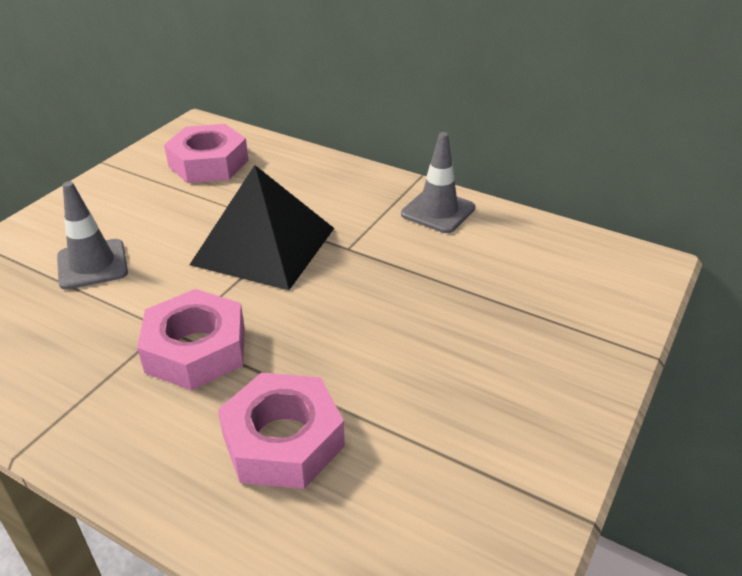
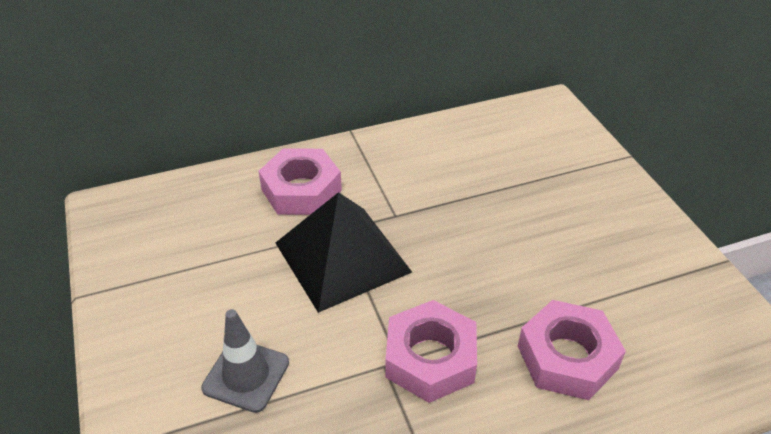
camera: 50 degrees left, 5 degrees up
(208, 163) = (181, 229): pink nut -> pink nut (301, 190)
(438, 211) = (403, 149): grey traffic cone -> none

